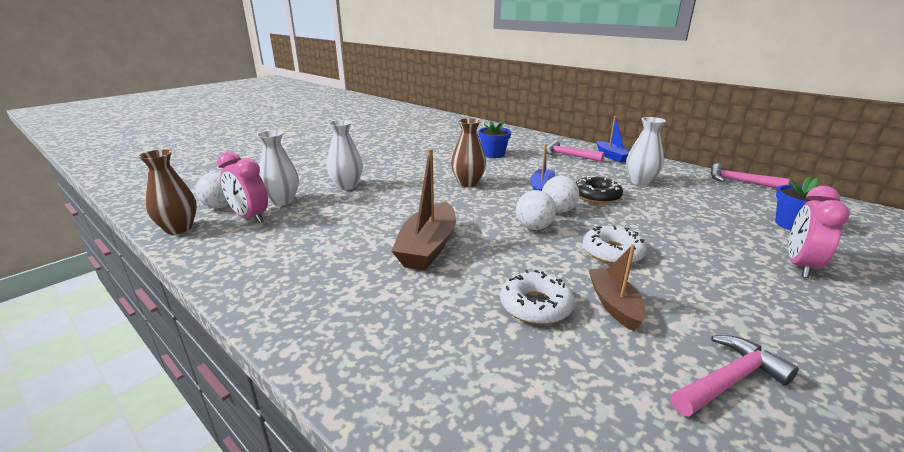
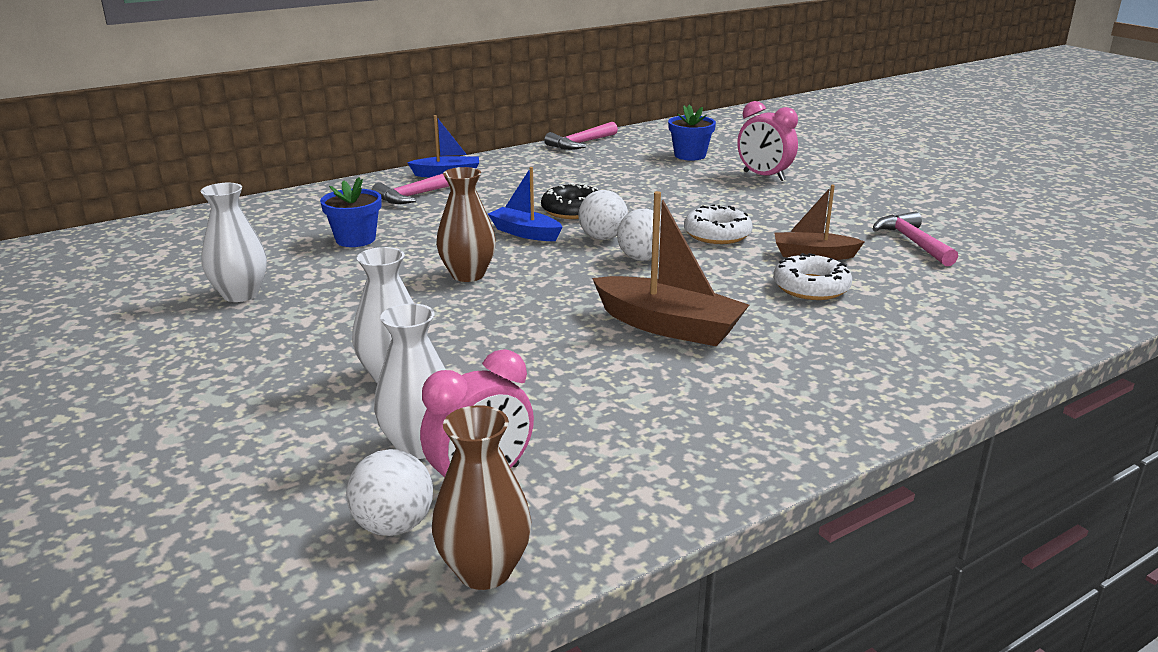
camera: 75 degrees left, 0 degrees up
(640, 182) = (546, 181): white vase -> white vase (240, 294)

